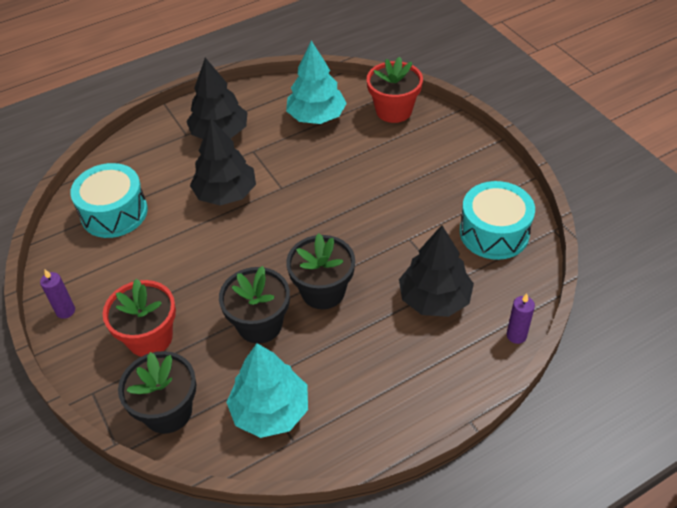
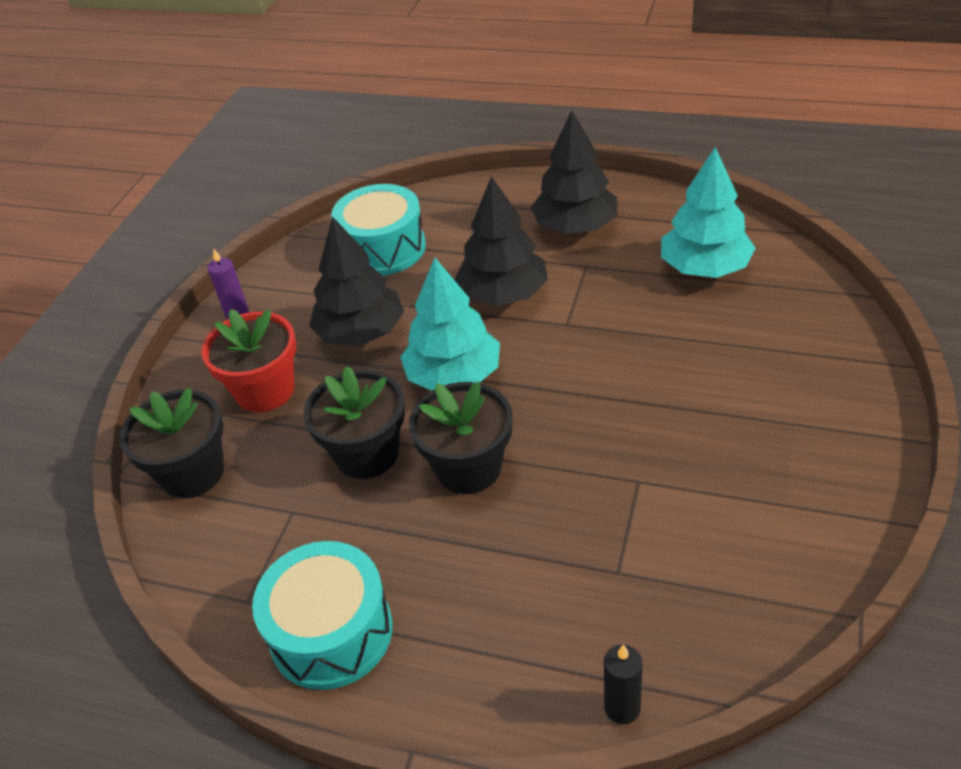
camera: 50 degrees right, 5 degrees down
(270, 411) = (267, 550): turquoise tree -> turquoise tree (453, 376)
(393, 110) = (813, 315): red flower pot -> none
(434, 298) = (578, 575): black tree -> black tree (361, 332)
(494, 232) = (760, 555): turquoise drum -> turquoise drum (331, 632)
(516, 335) = (622, 708): purple candle -> black candle

